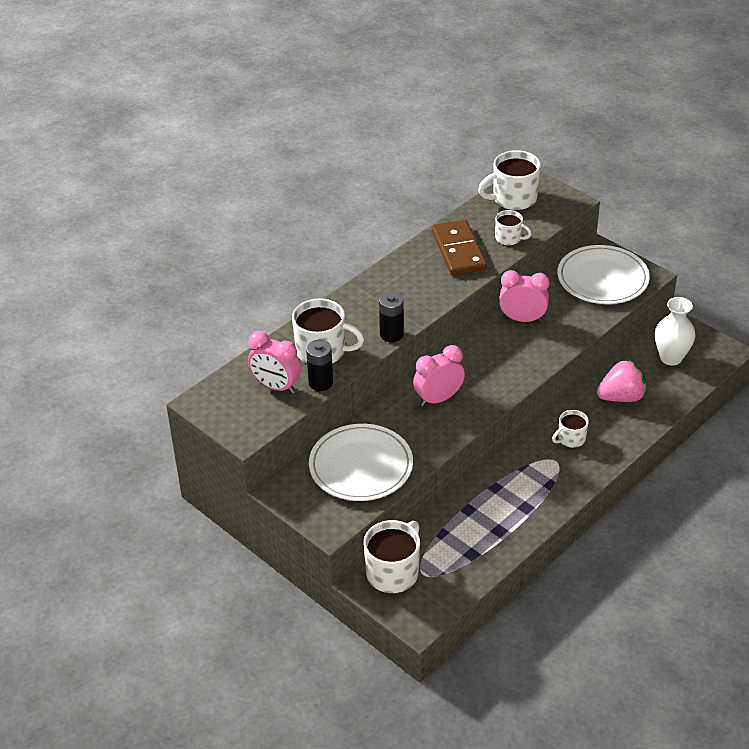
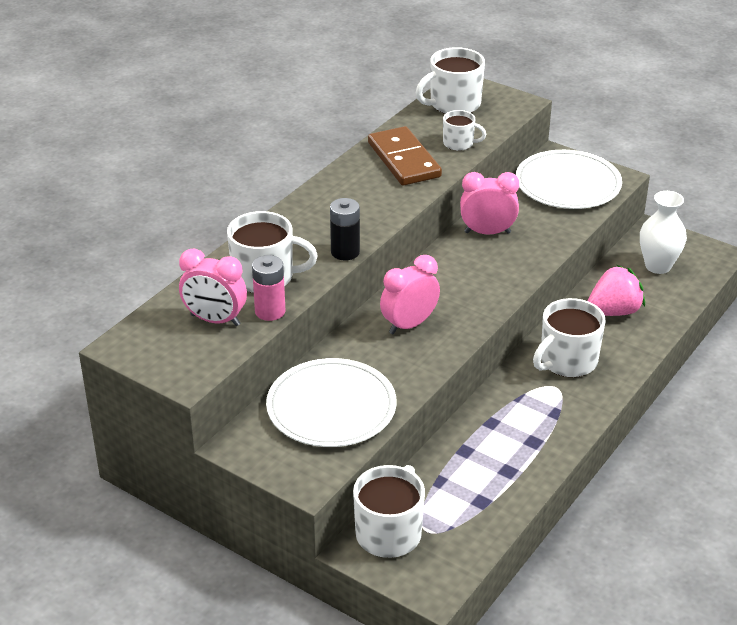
camera: 10 degrees left, 5 degrees down
(320, 383) = (270, 311): black battery -> pink battery
(570, 439) = (567, 361): white mug -> white mug, size x1.75

